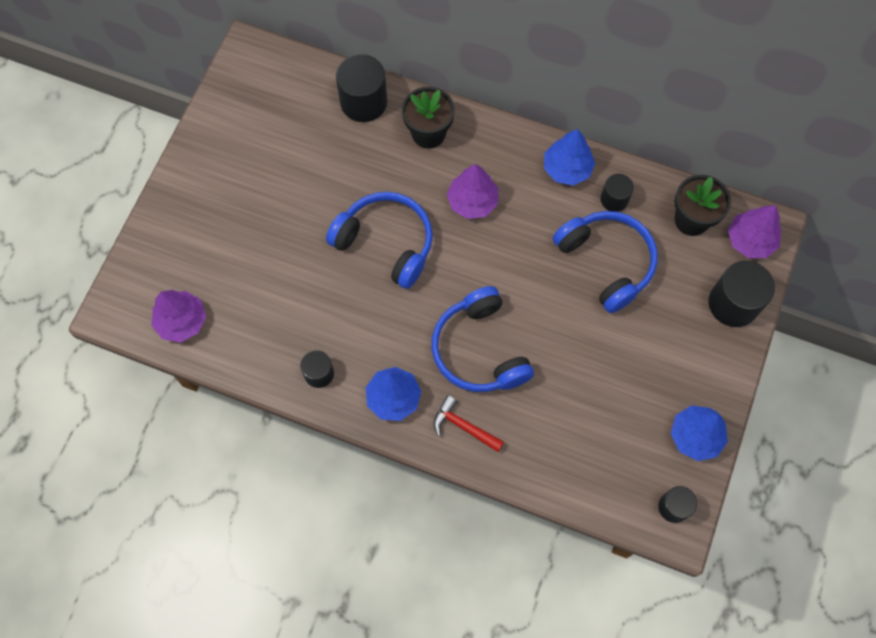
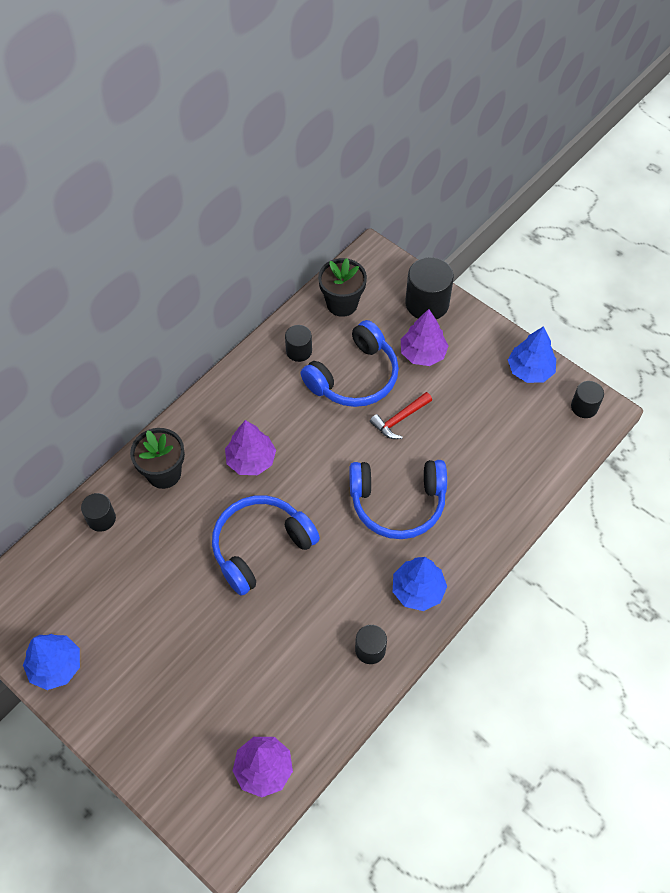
camera: 70 degrees left, 10 degrees down
(363, 102) = (101, 519): black cylinder -> black cylinder, size x0.58
(463, 426) = (464, 540): red hammer -> red hammer (399, 419)
(567, 169) = (253, 375): blue tree -> blue tree (56, 666)
(607, 262) = (354, 377): blue headphones -> blue headphones turned 150 degrees clockwise
(750, 240) = (377, 272): purple tree -> purple tree (423, 353)

